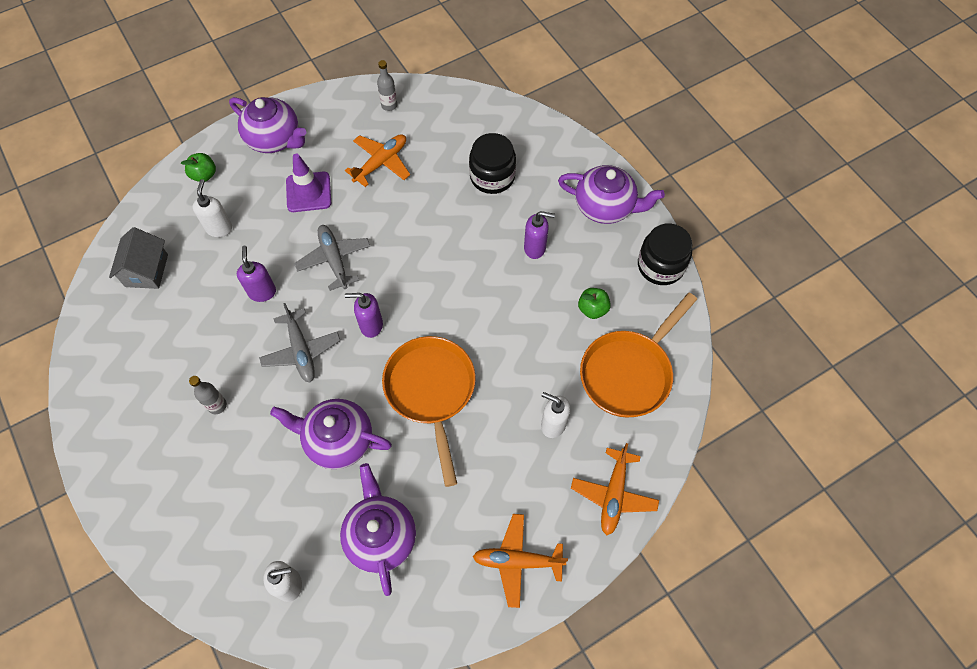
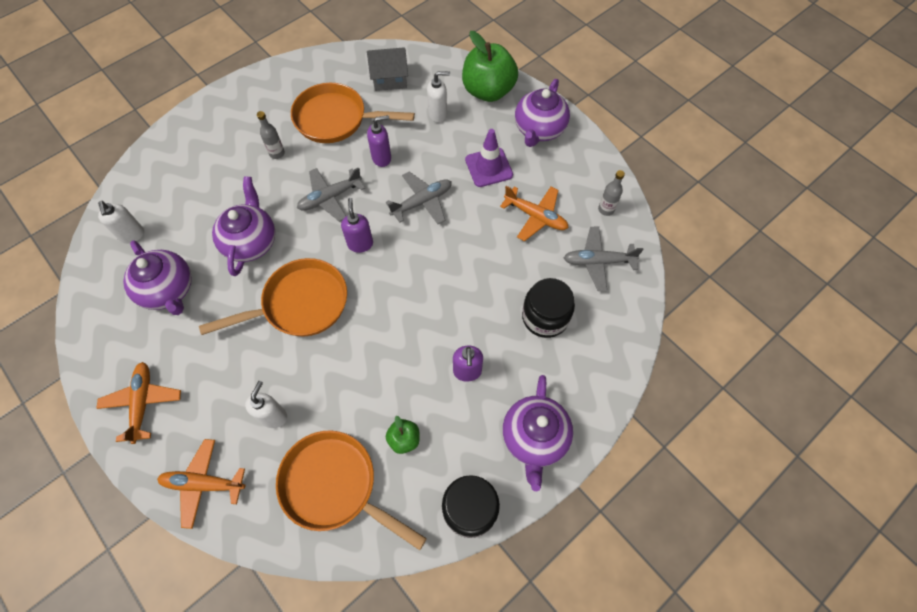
camera: 80 degrees right, 0 degrees up
(187, 335) = (336, 119): none -> orange pan
(204, 175) = (488, 91): green apple -> green apple, size x2.14
(381, 536) = (168, 290): purple teapot -> purple teapot turned 75 degrees clockwise
(444, 124) = (598, 261): none -> grey plane

